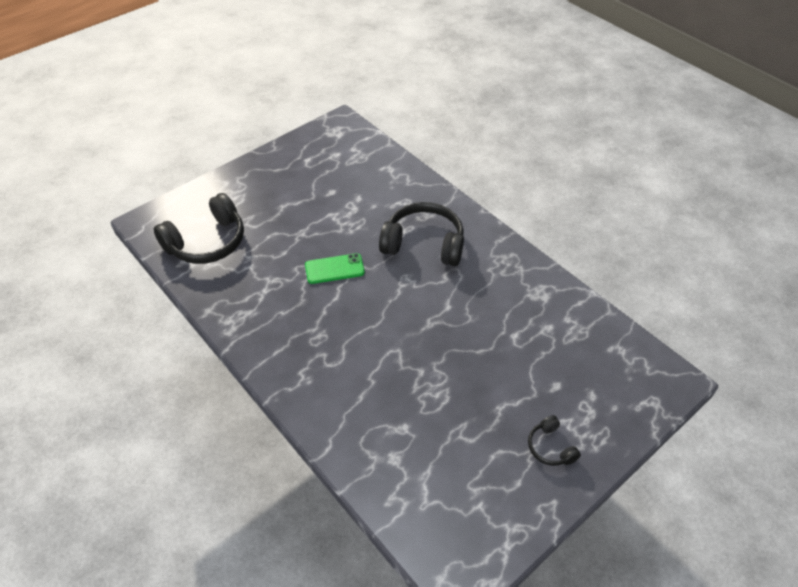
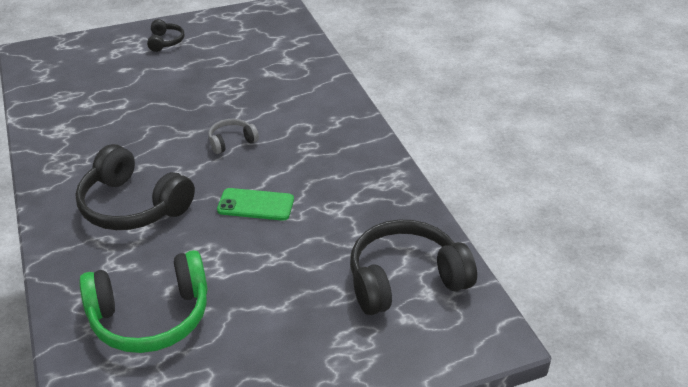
camera: 160 degrees left, 10 degrees down
(358, 182) = (150, 316): none -> green headphones
(387, 323) = (231, 141): none -> grey headphones

